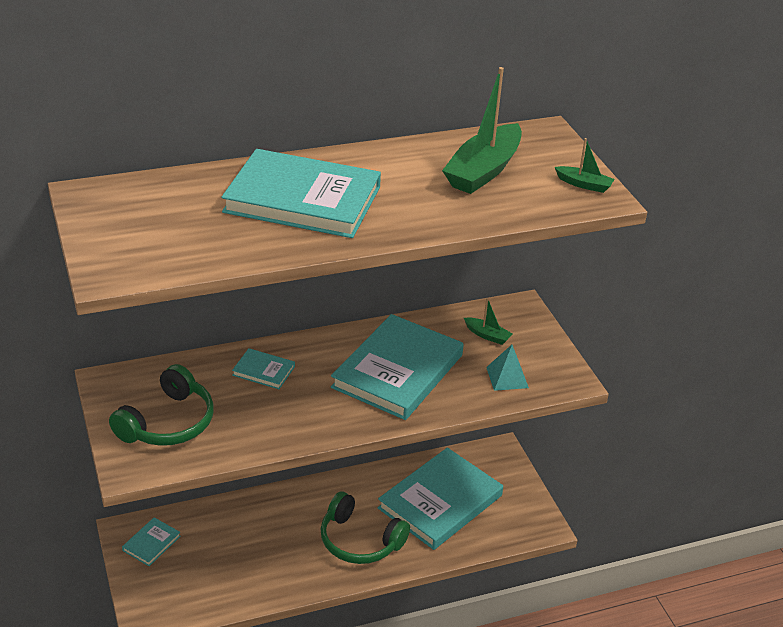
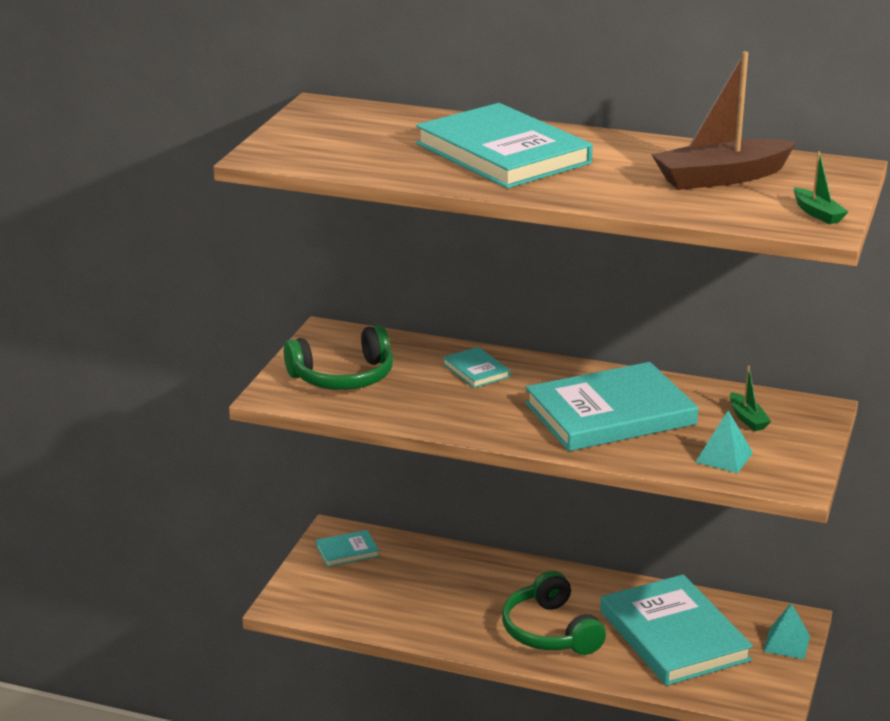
camera: 40 degrees right, 10 degrees down
(440, 502) = (674, 635): turquoise book -> turquoise book turned 75 degrees clockwise
(483, 171) = (721, 178): green boat -> brown boat
(510, 472) = (786, 643): none -> turquoise pyramid

